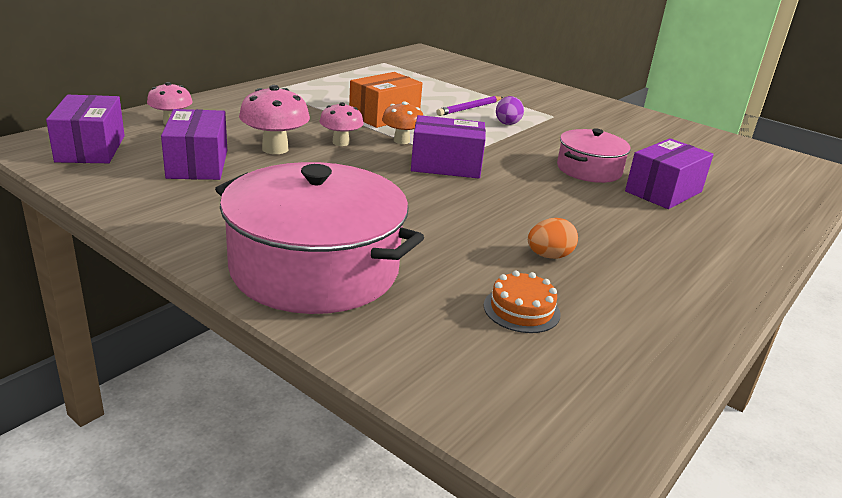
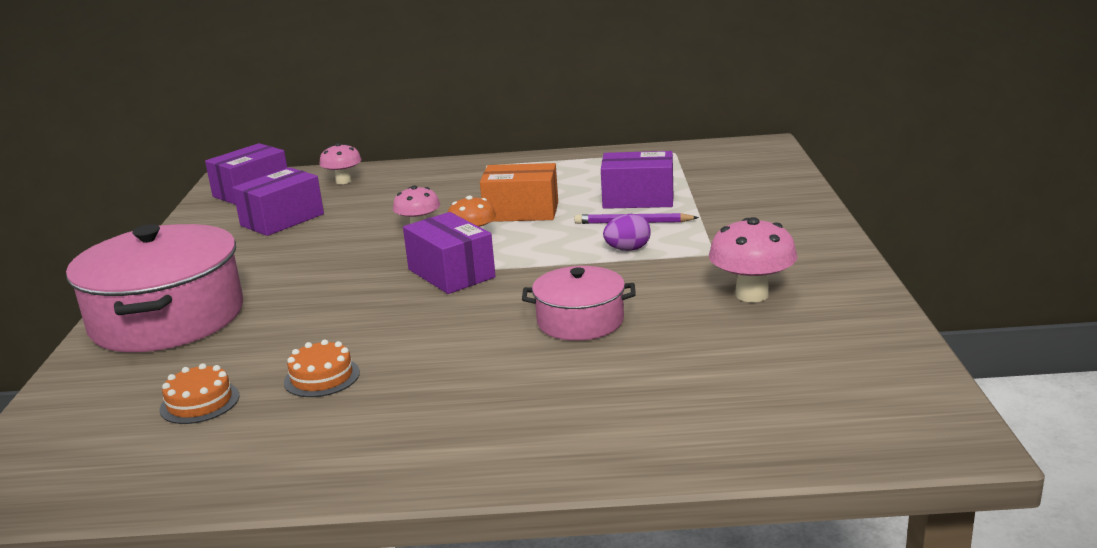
camera: 55 degrees right, 5 degrees down
(275, 149) = (358, 221): pink mushroom -> pink mushroom (752, 294)
(549, 256) = (322, 377): orange egg -> orange cake
(663, 191) = (599, 370): purple box -> purple box (638, 199)

